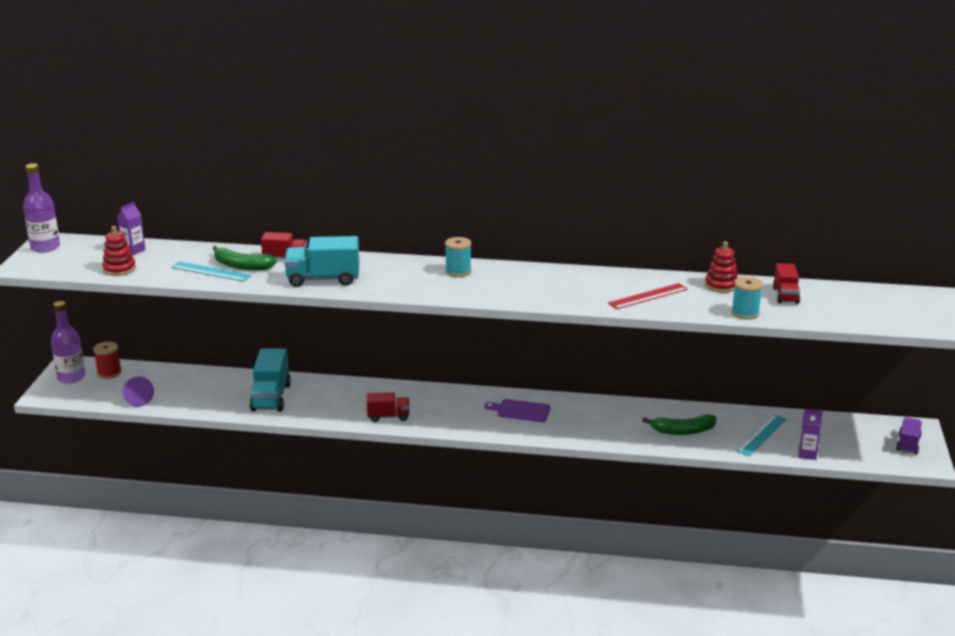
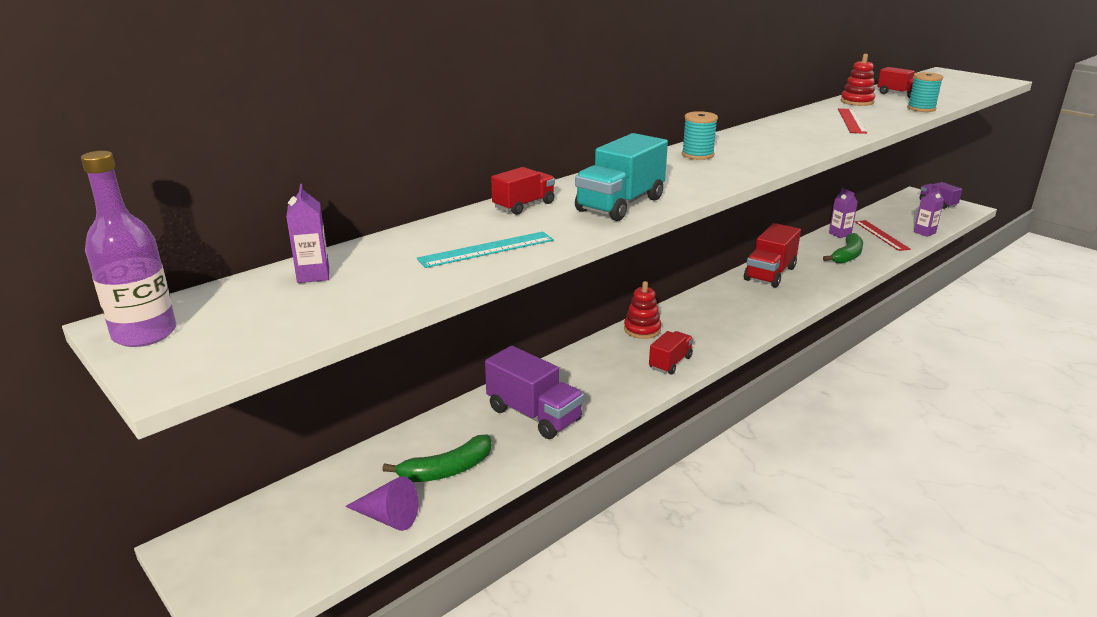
camera: 50 degrees left, 0 degrees up
(71, 377) = (228, 560): purple bottle -> none
(109, 373) = (277, 517): red spool -> none
(119, 269) = (357, 301): red stacking toy -> red stacking toy (642, 329)
(241, 266) = (503, 230): green banana -> green banana (447, 470)
(271, 397) = (534, 415): turquoise truck -> purple truck
(520, 411) = (739, 299): purple cutting board -> none
(588, 409) = (770, 274): none -> red truck
(729, 415) = (840, 234): none -> purple carton
(761, 435) = (881, 235): turquoise ruler -> red ruler

